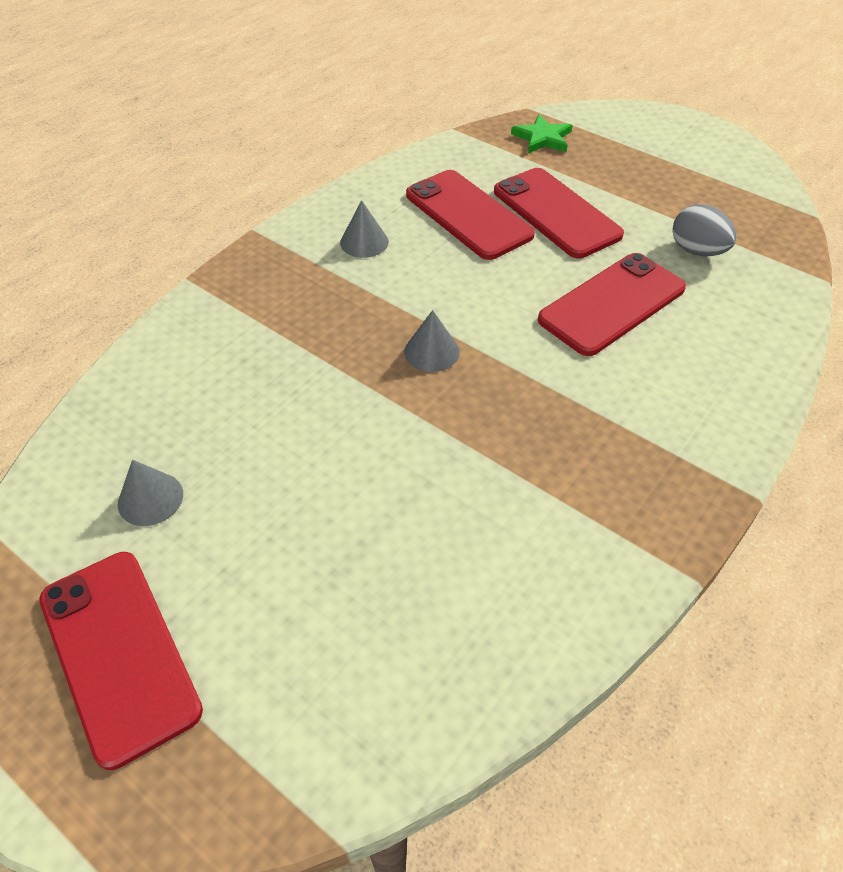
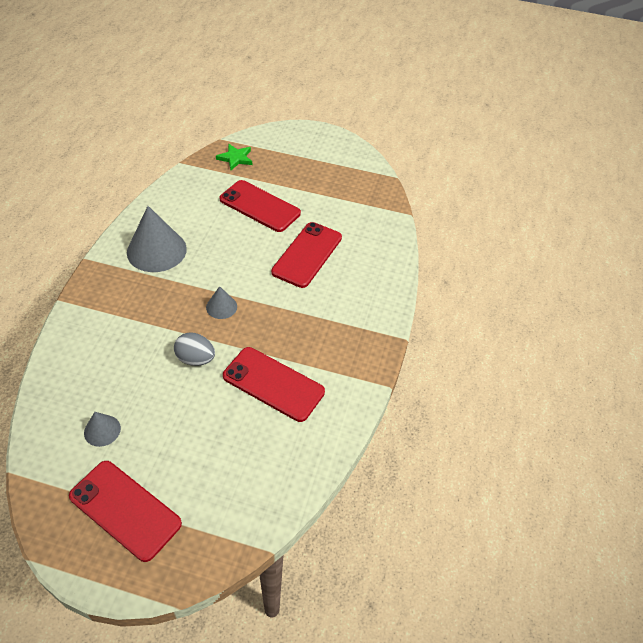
camera: 25 degrees left, 0 degrees up
(364, 242) = (156, 250): grey cone -> grey cone, size x2.03
(468, 215) = (210, 219): red phone -> red phone (273, 384)
(697, 251) = (341, 212): grey egg -> grey egg (195, 359)

